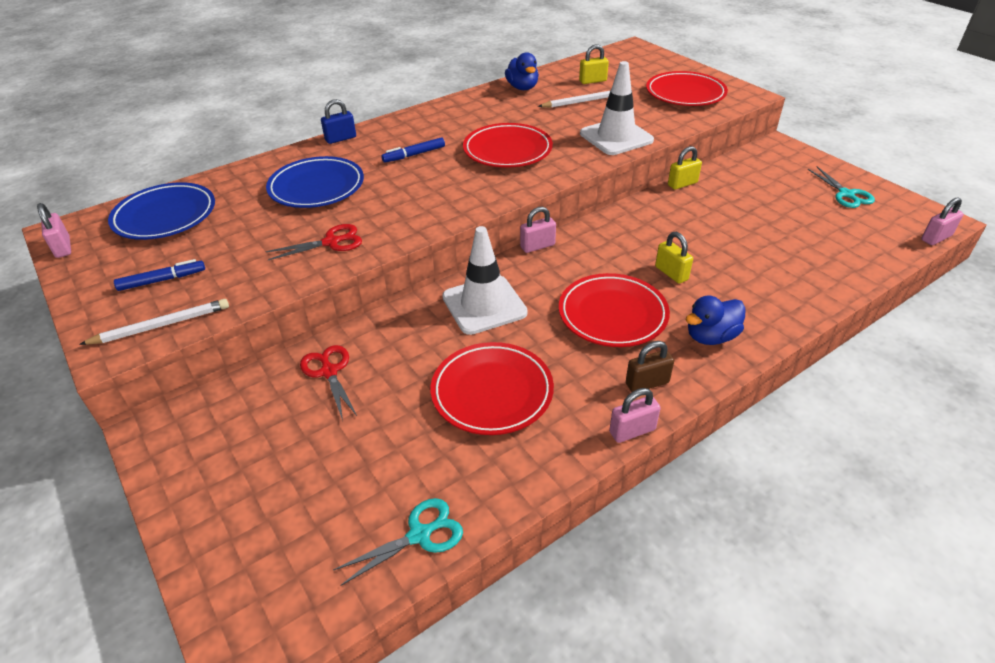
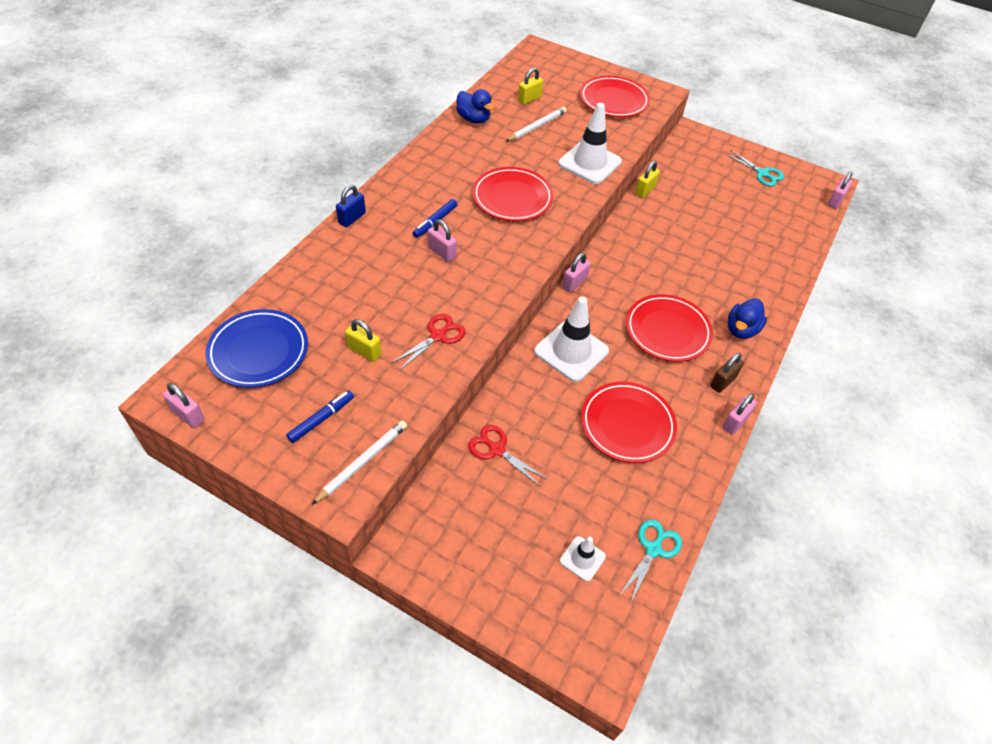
camera: 30 degrees left, 10 degrees up
(317, 187) = (376, 281): blue plate -> none
(328, 512) = (582, 558): none -> white traffic cone
(398, 178) = (442, 252): none -> pink padlock
(671, 273) = (685, 281): yellow padlock -> yellow padlock (364, 351)

